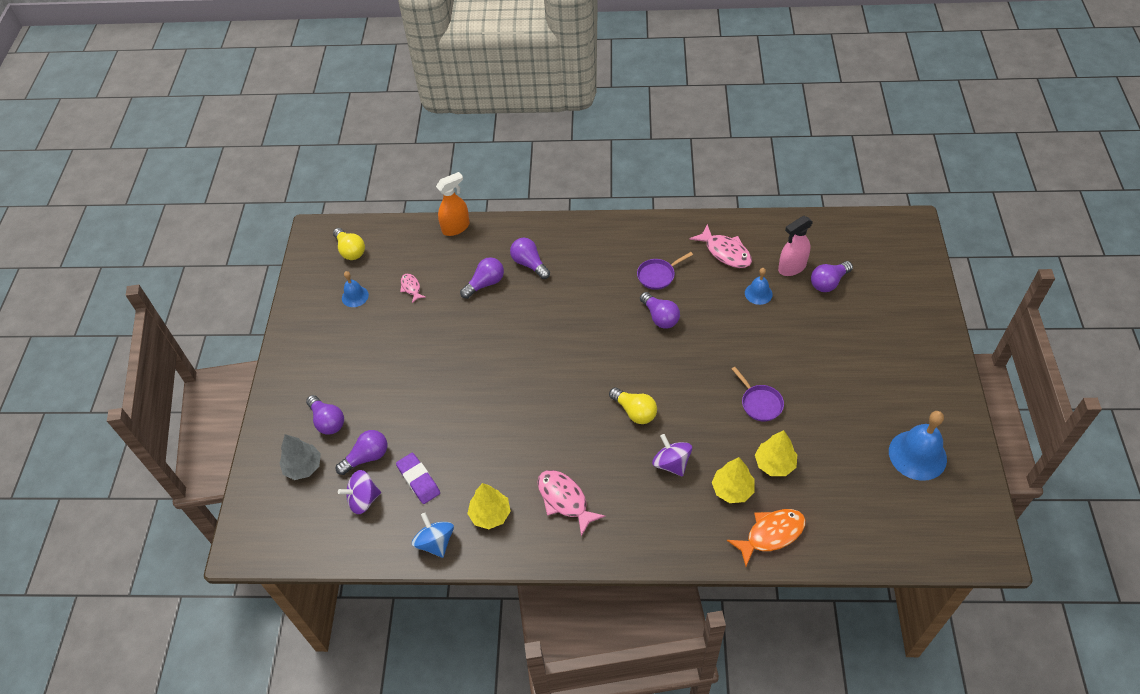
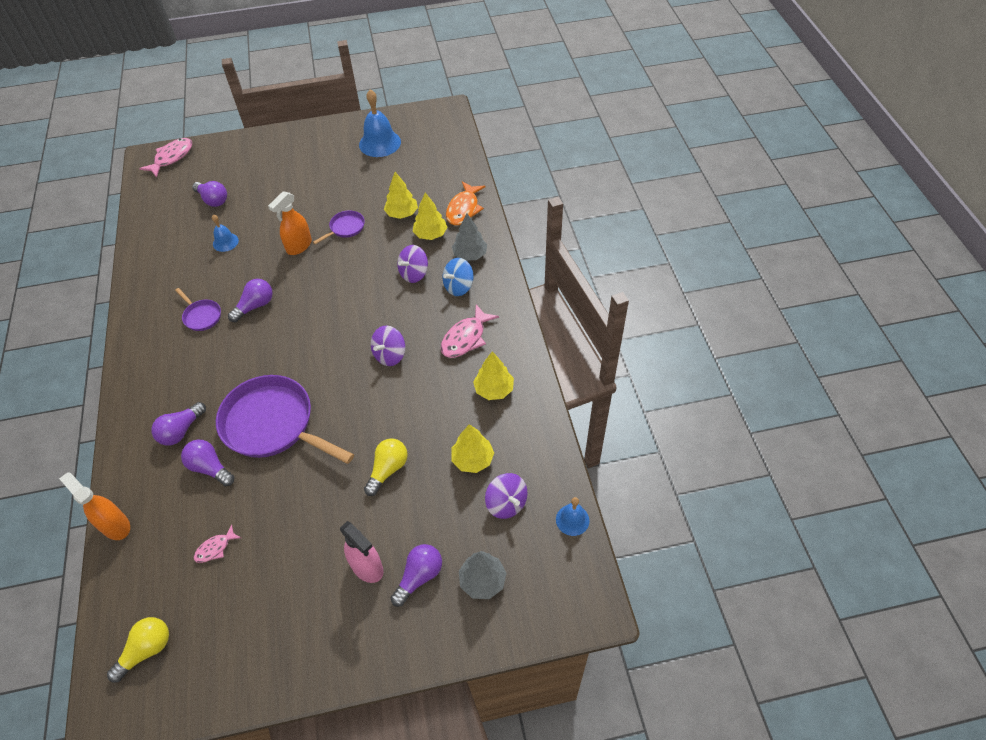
camera: 105 degrees left, 0 degrees up
(355, 296) = (229, 614): blue bell -> blue bell (572, 520)
(367, 457) = (457, 517): purple light bulb -> none
(418, 480) = (473, 459): purple eraser -> yellow tree
(435, 542) = (533, 425): blue spinning top -> blue spinning top (458, 287)
(513, 328) = (273, 424): none -> purple pan
(563, 426) = (390, 355): none -> purple spinning top
(635, 411) = (365, 306): yellow light bulb -> yellow light bulb (388, 469)
(689, 527) = (470, 255): none -> grey tree
(725, 252) = (173, 270): pink fish -> pink fish (172, 157)
(739, 357) = (299, 246): none -> orange spray bottle
(771, 534) = (463, 209): orange fish -> orange fish turned 120 degrees counterclockwise
(791, 267) = (194, 224): pink spray bottle -> pink spray bottle (367, 567)

